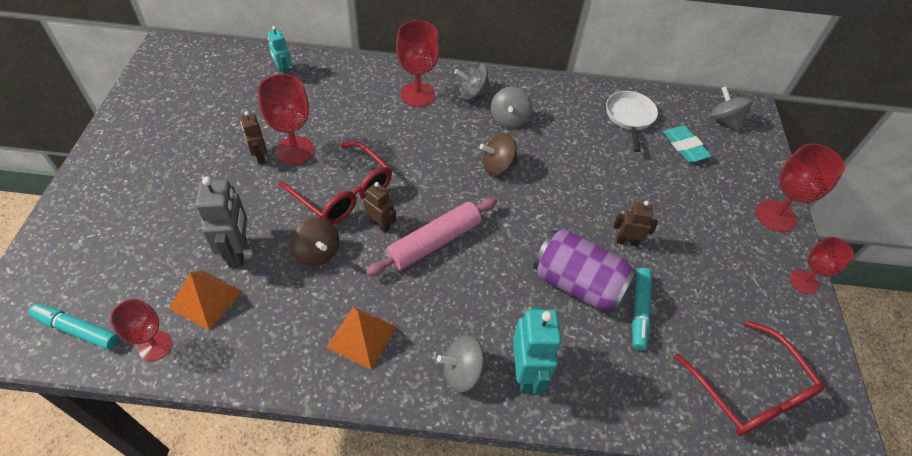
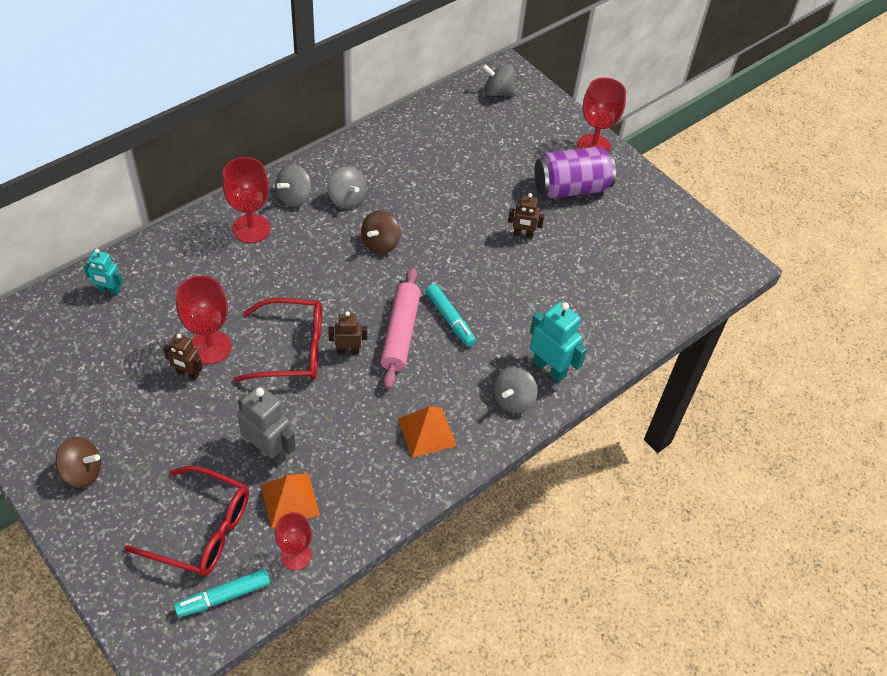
camera: 45 degrees left, 0 degrees up
(317, 253) = (328, 405): brown spinning top -> brown spinning top (82, 472)
(577, 283) = (521, 288): purple can -> purple can (571, 188)
(627, 241) = (523, 234): brown robot -> brown robot turned 135 degrees counterclockwise
(629, 117) = (432, 135): white pan -> none
(639, 311) = (575, 276): turquoise marker -> turquoise marker (450, 319)
(685, 147) = (491, 133): turquoise eraser -> none
(750, 391) = (676, 277): red glasses -> red glasses (202, 530)
(804, 282) = (647, 183): red goblet -> none

